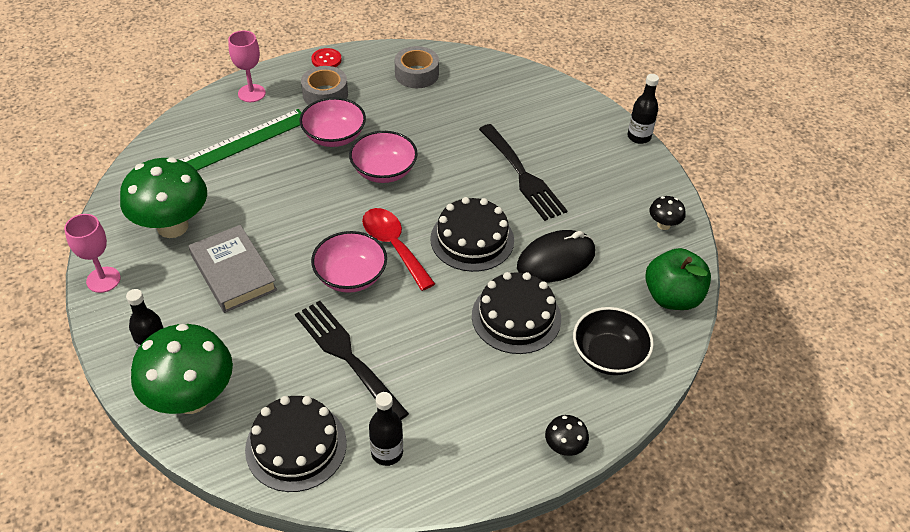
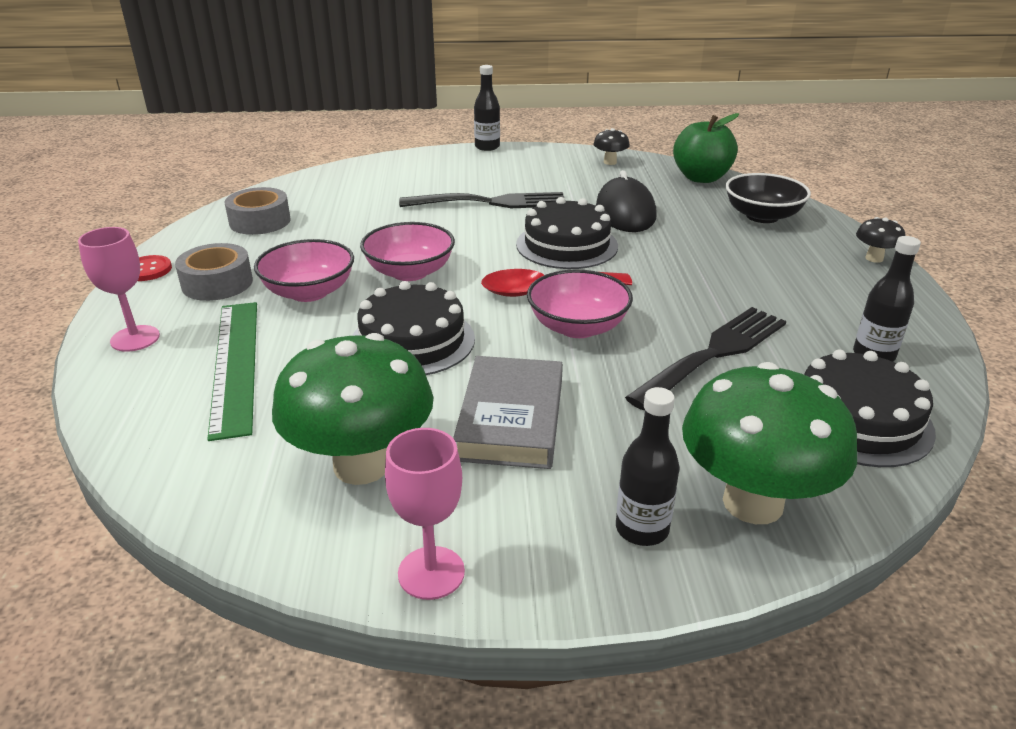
camera: 65 degrees left, 15 degrees down
(233, 272) = (511, 419): grey book -> grey book turned 75 degrees counterclockwise
(347, 356) = (714, 354): black fork -> black fork turned 150 degrees clockwise
(516, 317) = (694, 246): black cake -> black cake (412, 341)

